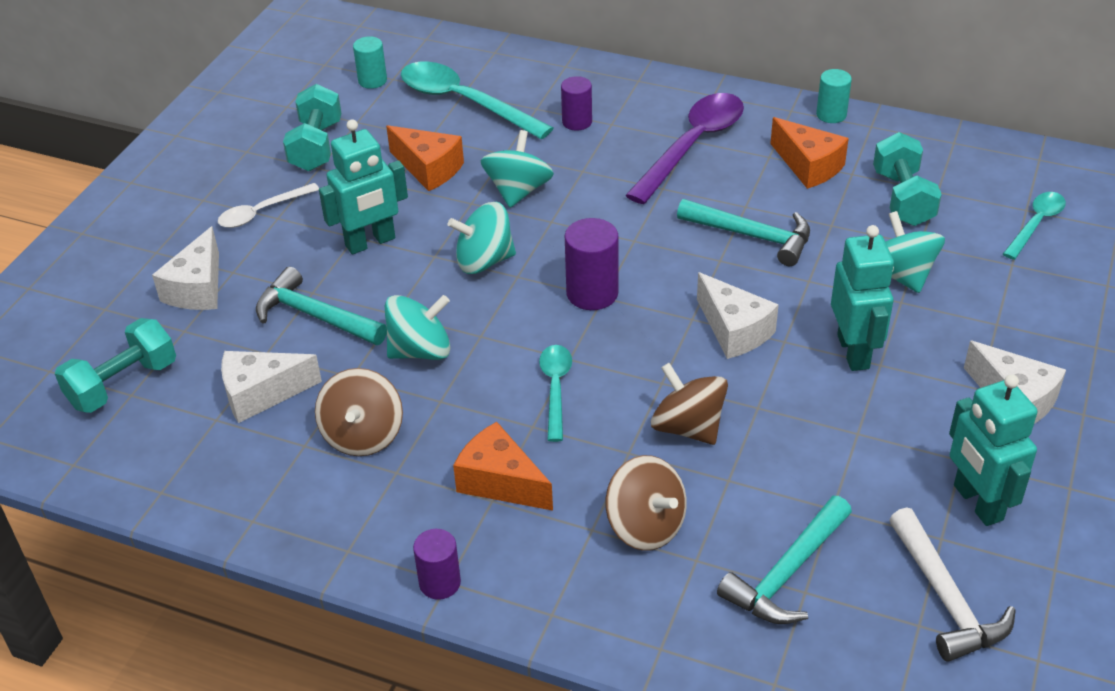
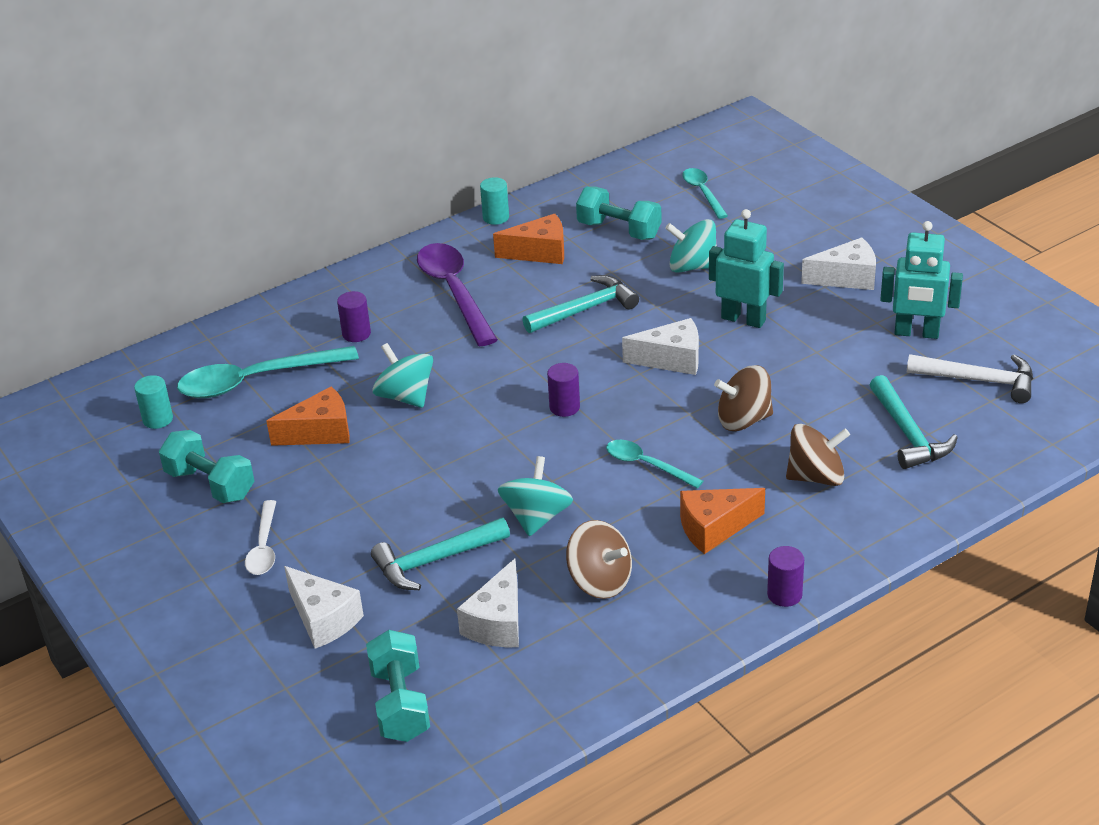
camera: 55 degrees left, 5 degrees down
(370, 242) = (377, 498): turquoise robot -> none
(484, 261) = (469, 446): turquoise spinning top -> none
(592, 293) = (564, 407): purple cylinder -> purple cylinder, size x0.66

